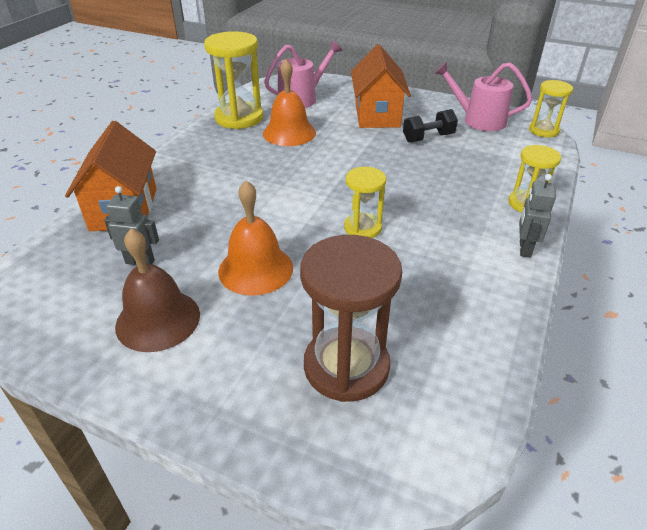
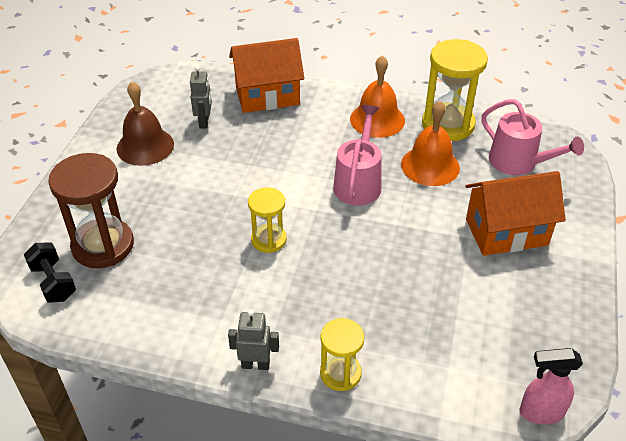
camera: 80 degrees right, 5 degrees up
(255, 269) = (202, 182): orange bell -> orange bell (377, 119)
(428, 138) = (465, 283): black dumbbell -> black dumbbell (53, 282)
(479, 120) = (540, 336): pink watering can -> pink watering can (358, 183)
(543, 130) = (540, 412): yellow hourglass -> pink spray bottle

